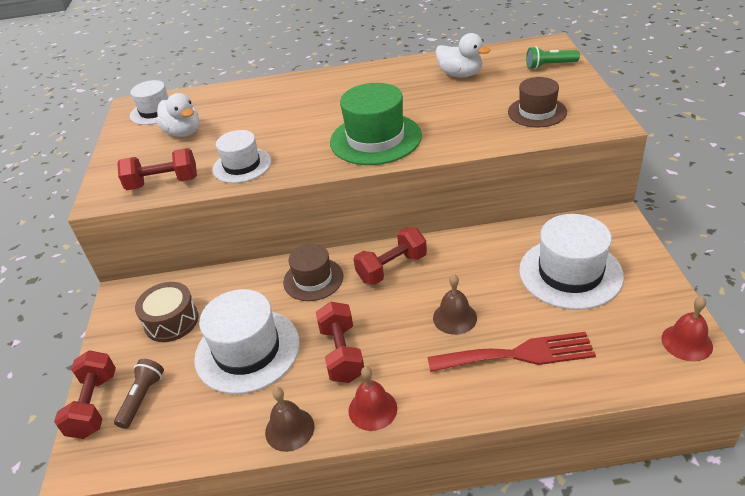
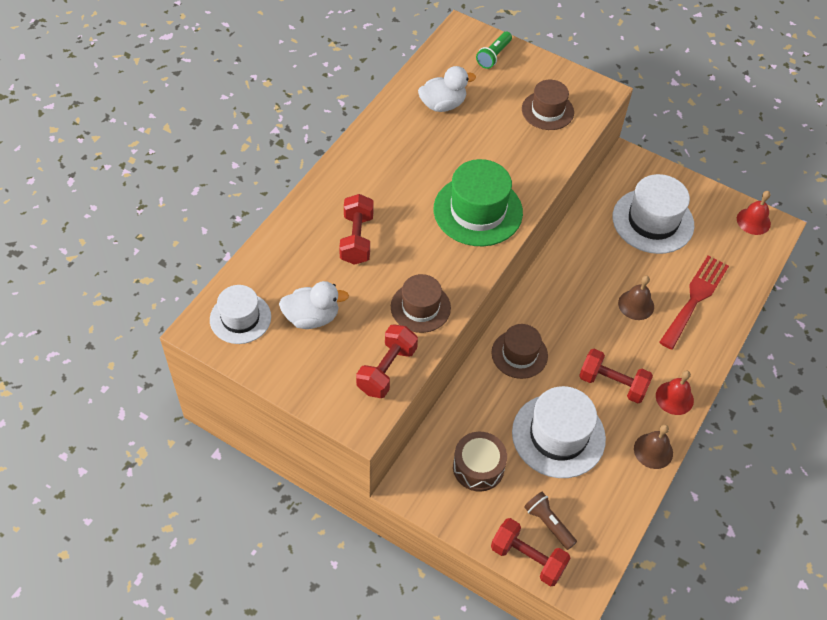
camera: 60 degrees left, 15 degrees up
(242, 165) = (420, 307): white hat -> brown hat
(392, 268) = (554, 303): red dumbbell -> red dumbbell (357, 239)

